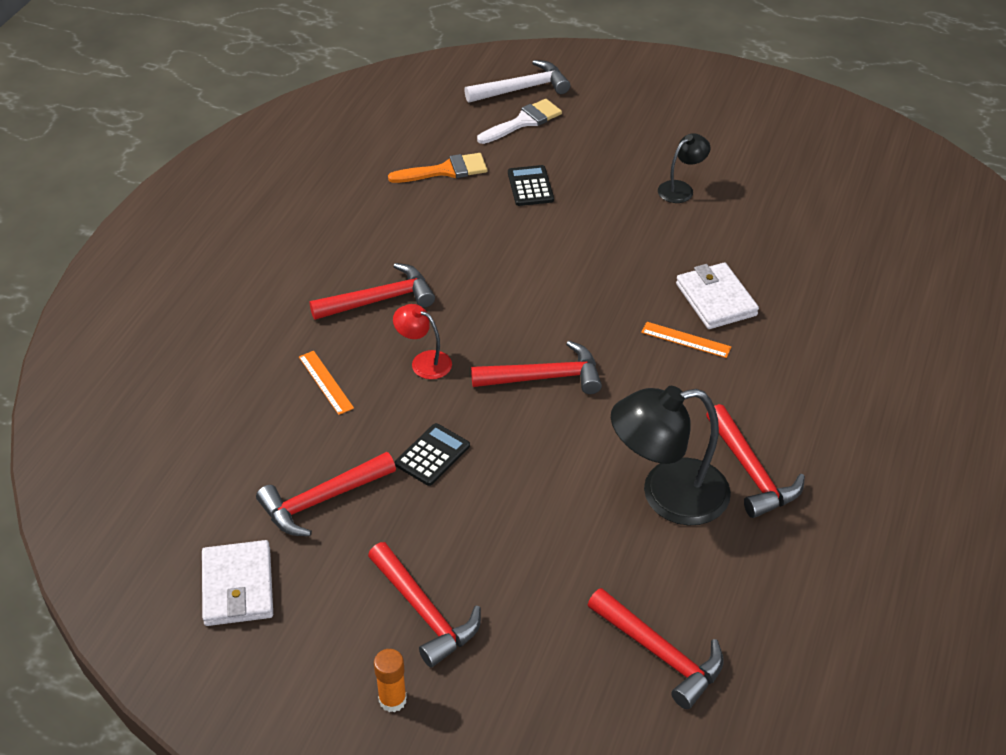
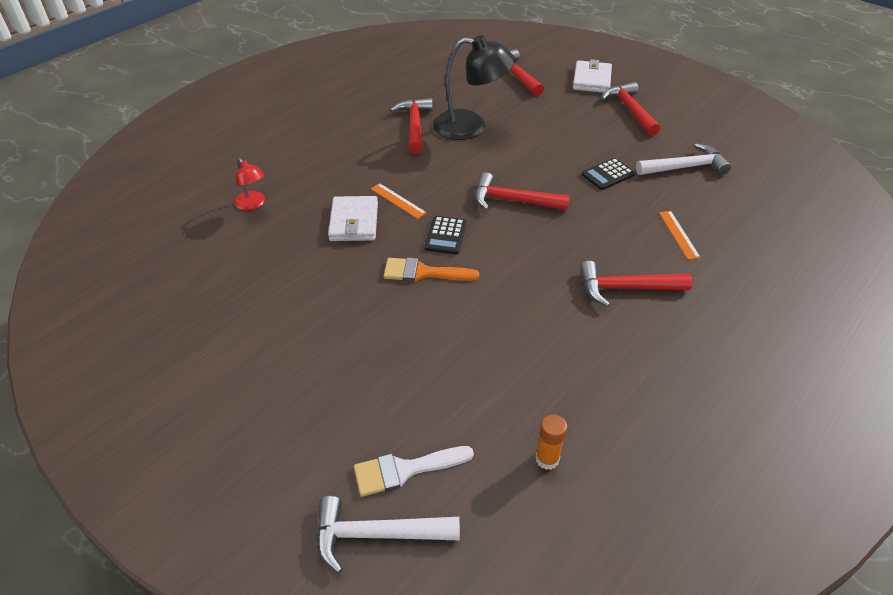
camera: 160 degrees left, 0 degrees up
(237, 586) = (738, 140): white wallet -> white wallet (592, 80)
(322, 500) = (685, 167): red hammer -> white hammer
(392, 700) = (653, 86): orange glue stick -> orange glue stick (547, 459)
(424, 361) = (599, 231): red lamp -> red lamp (253, 204)
(445, 170) = (525, 419): orange brush -> orange brush (423, 272)
(530, 186) = (443, 371): black calculator -> black calculator (445, 235)
(681, 189) = (301, 326): black lamp -> none

